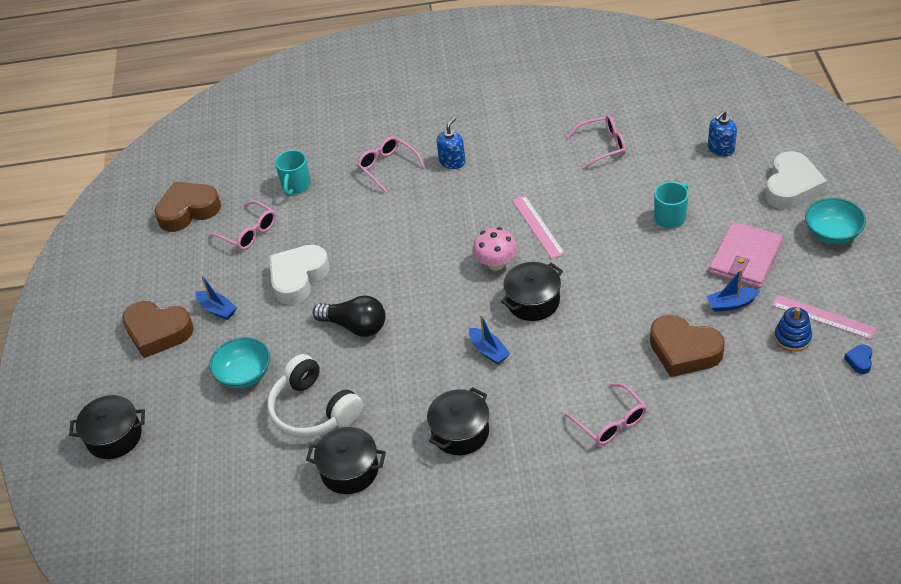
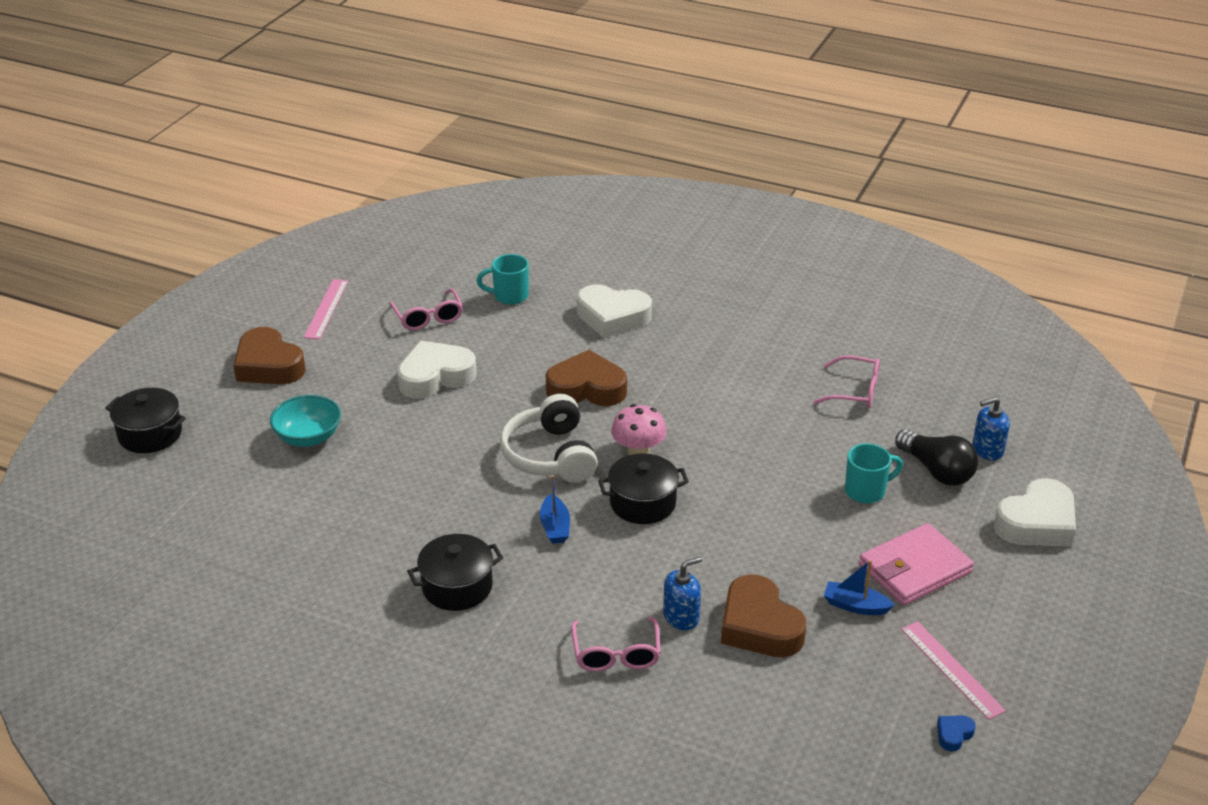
camera: 25 degrees right, 10 degrees down
(188, 211) = (392, 275): brown heart -> brown heart (586, 388)
(217, 309) = (337, 370): blue boat -> none
(296, 186) = (509, 296): turquoise mug -> turquoise mug turned 45 degrees clockwise
(314, 410) = (340, 498): white headphones -> white headphones (550, 455)
(349, 470) = (322, 567): black pot -> none
(355, 326) = (448, 443): black light bulb -> black light bulb (936, 471)
(387, 167) = (612, 317): pink glasses -> white heart
(452, 162) = (681, 339): blue soap dispenser -> blue soap dispenser (681, 617)
(537, 226) = (713, 436): pink ruler -> pink ruler (326, 309)
(792, 338) = (895, 672): blue stacking toy -> none
(832, 233) = (1042, 591): turquoise bowl -> none

